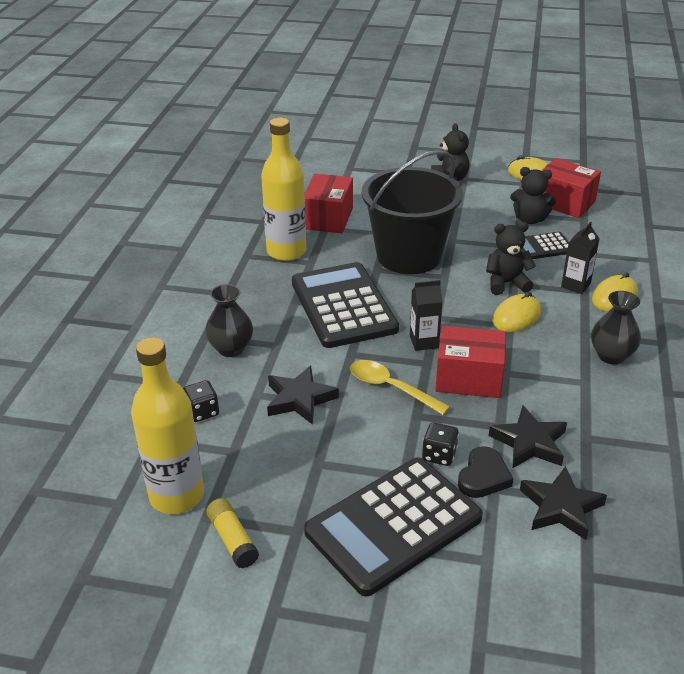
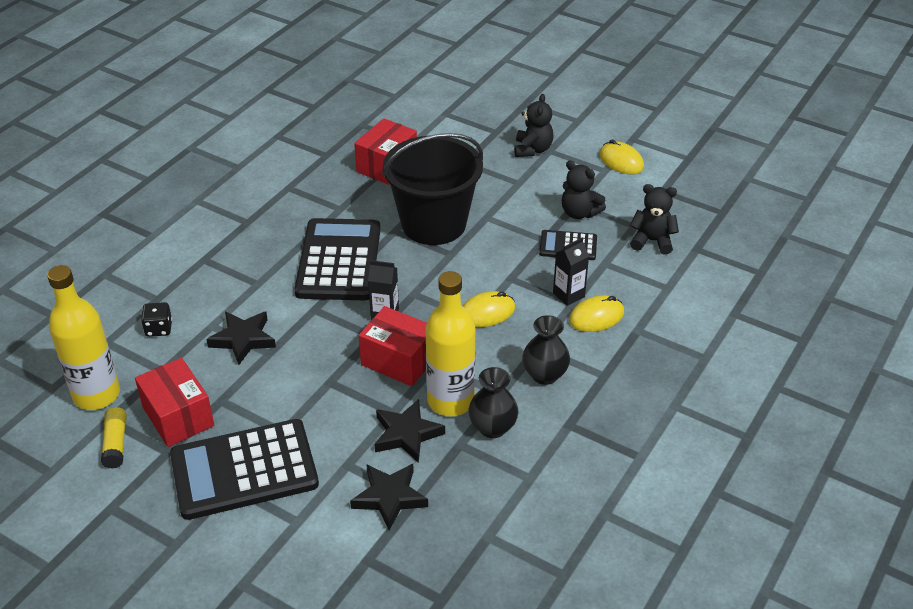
camera: 20 degrees right, 5 degrees up
(231, 348) = (217, 277): black vase -> black vase (492, 427)
(286, 251) = (325, 192): yellow bottle -> yellow bottle (450, 401)
(391, 388) = (326, 351): yellow spoon -> none
(439, 455) = (323, 422): black dice -> none
(483, 477) = (345, 452): black heart -> none
(506, 283) = (504, 276): black teddy bear -> black teddy bear (652, 241)
(564, 203) = (629, 202): red box -> red box (178, 416)

